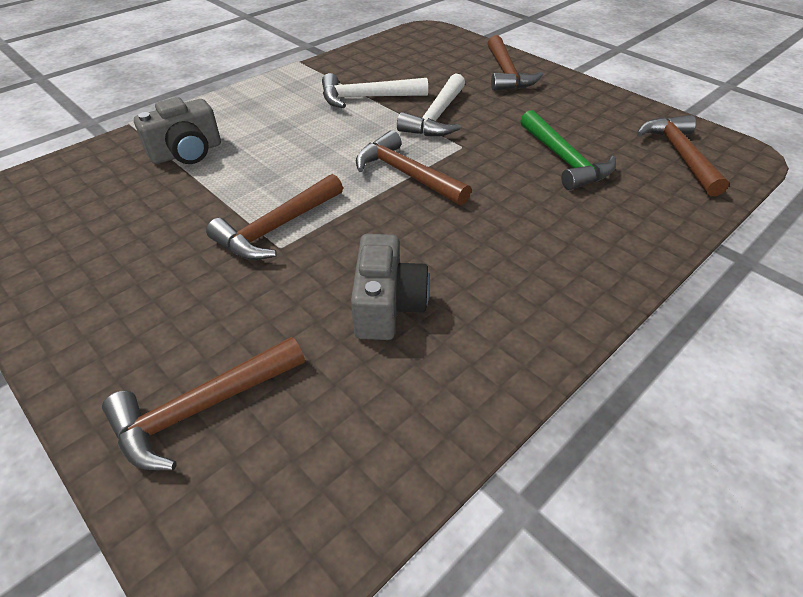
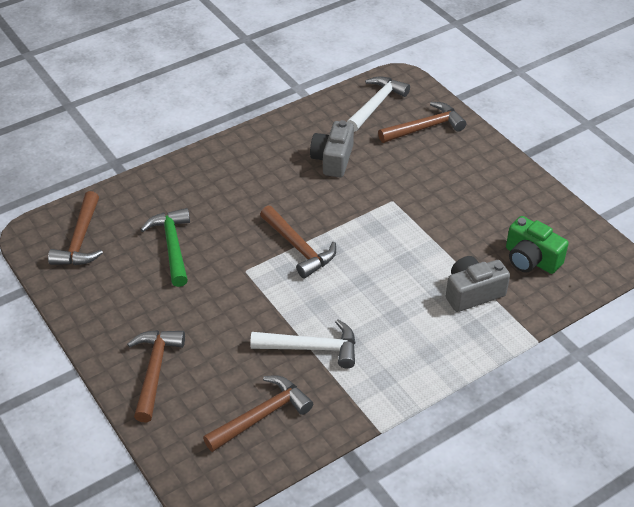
camera: 170 degrees left, 0 degrees up
(94, 193) = (531, 259): none -> green camera
(277, 228) = (394, 214): brown hammer -> brown hammer (261, 416)
(436, 117) = (253, 310): white hammer -> white hammer (376, 105)

